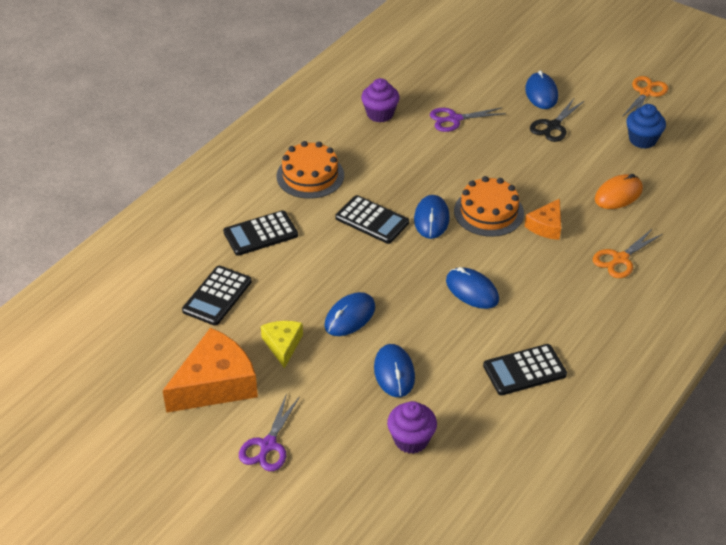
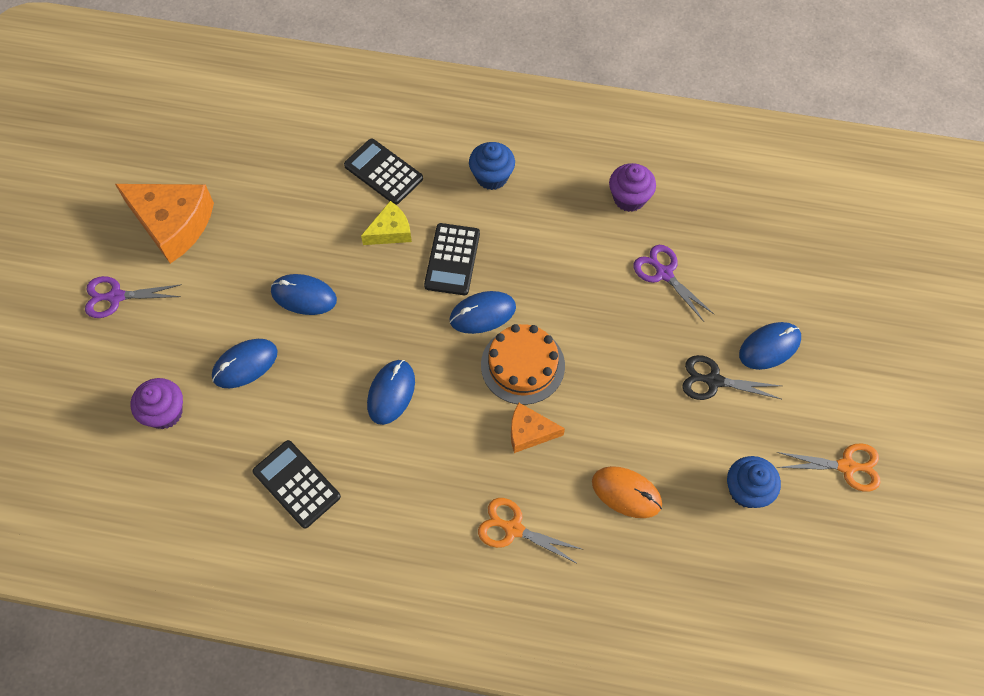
camera: 65 degrees right, 20 degrees up
(217, 296) = (282, 175): black calculator -> none
(282, 345) = (242, 255): yellow cheese -> yellow cheese (390, 231)
(310, 175) = (492, 177): orange cake -> blue cupcake

